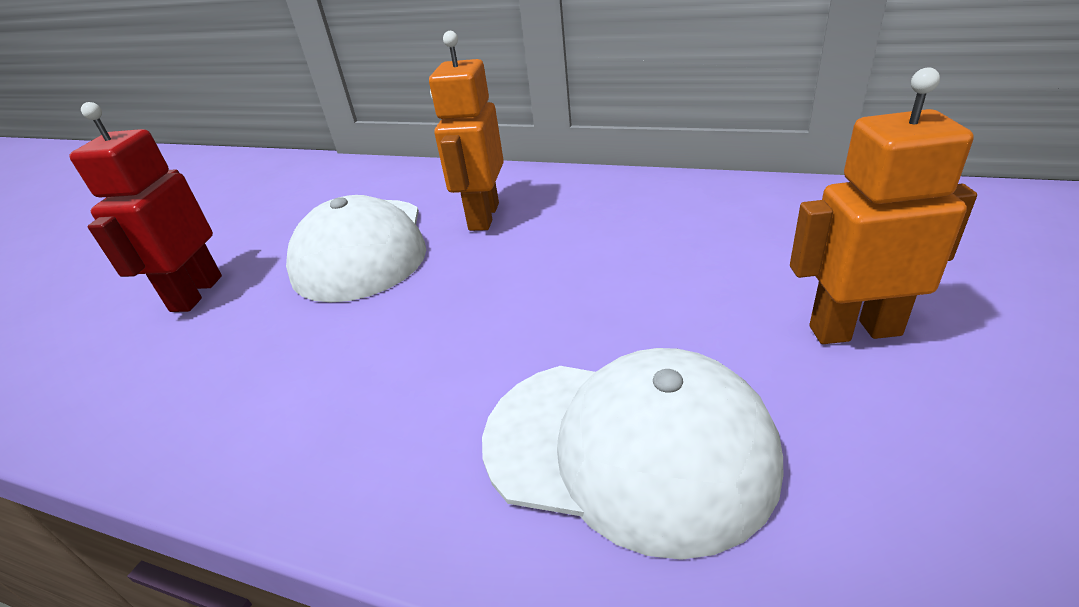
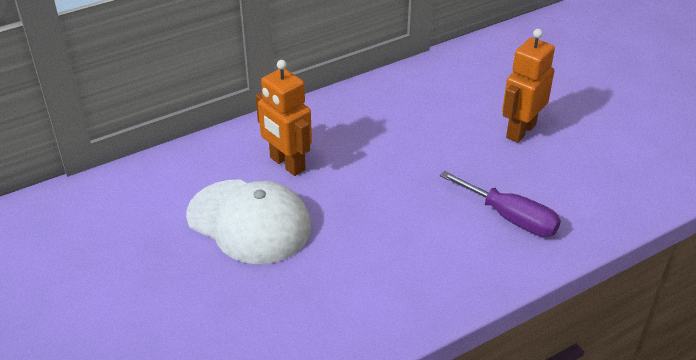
camera: 55 degrees left, 5 degrees up
(196, 293) = (196, 306): red robot -> none
(628, 448) = (510, 218): white cap -> purple screwdriver

